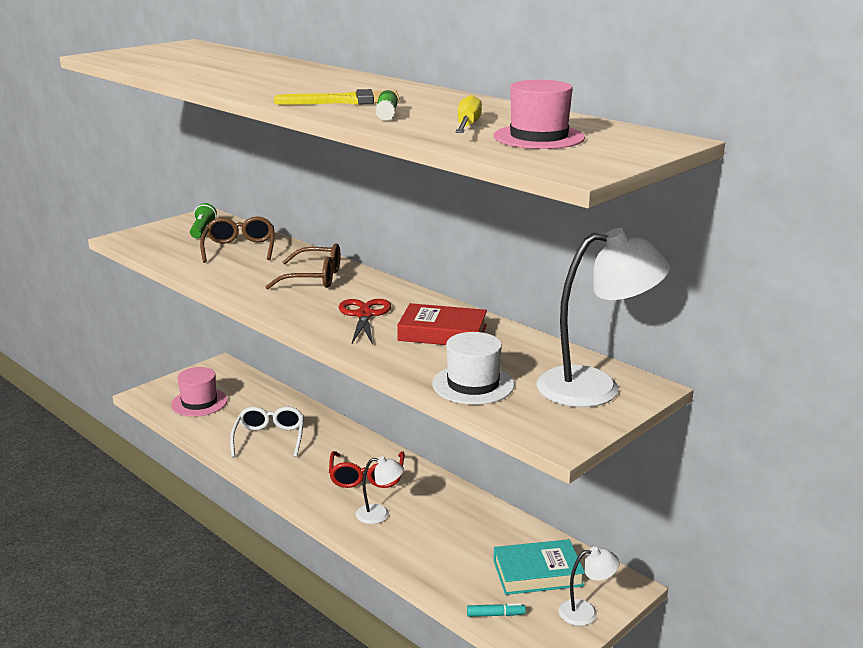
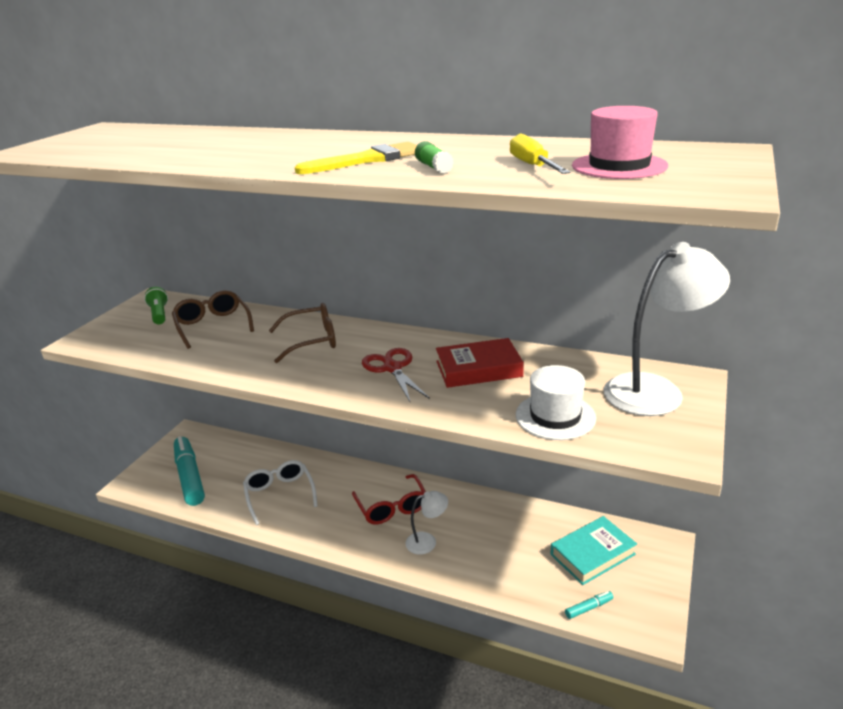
camera: 20 degrees left, 5 degrees up
(199, 402) = (190, 477): pink hat -> turquoise marker
(586, 612) = (654, 578): white lamp -> none

